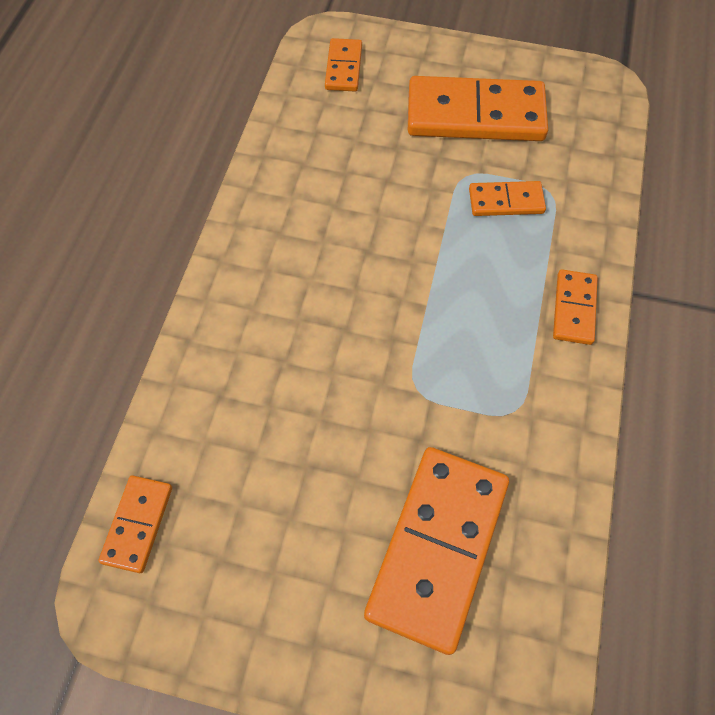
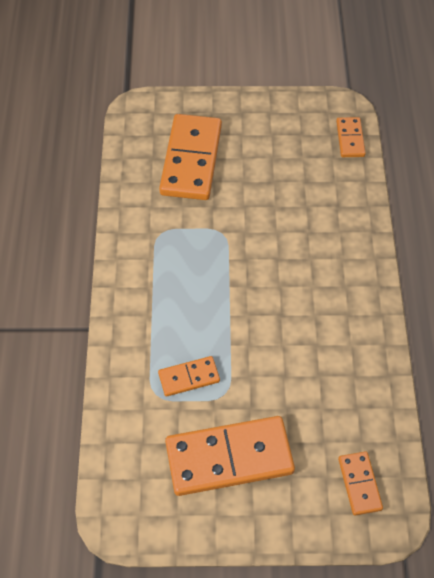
camera: 165 degrees right, 5 degrees down
(574, 309) = (129, 304): orange domino -> none

